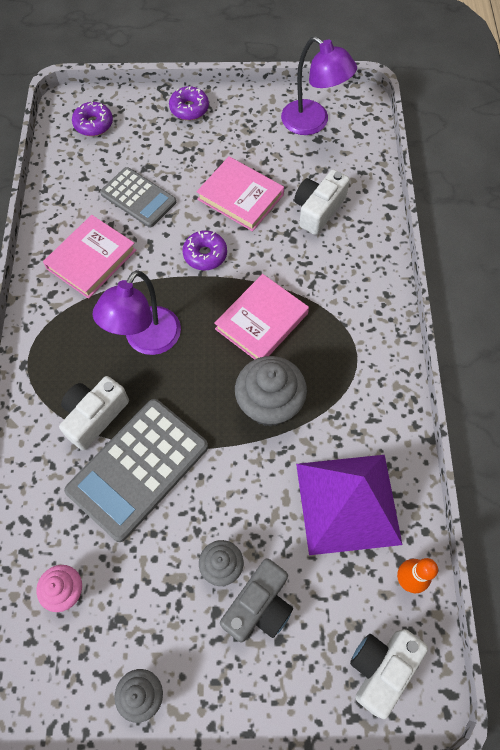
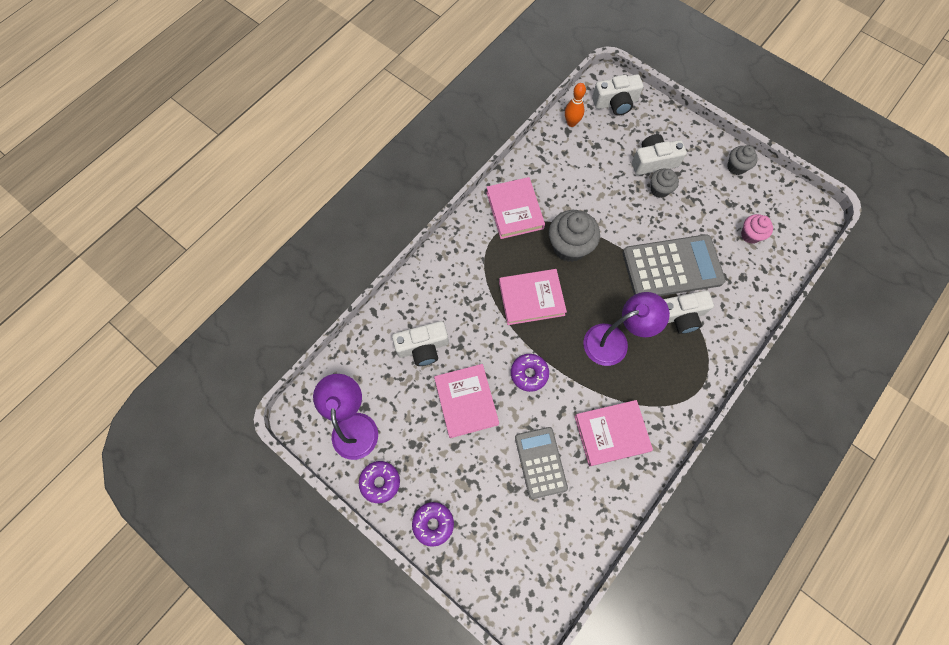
camera: 140 degrees left, 5 degrees up
(93, 124) = (523, 574): purple donut -> purple donut (380, 482)
(259, 606) = (653, 161): grey camera -> white camera
(347, 503) = (570, 171): purple pyramid -> none
(363, 401) = (515, 210): none -> pink book

